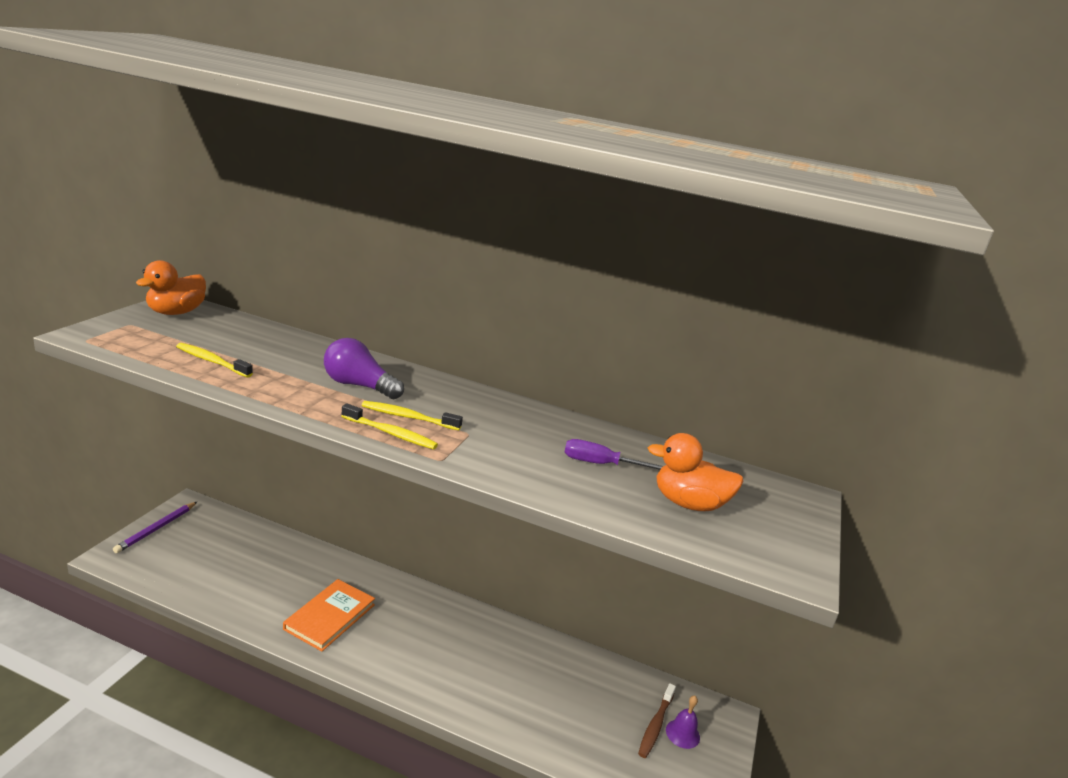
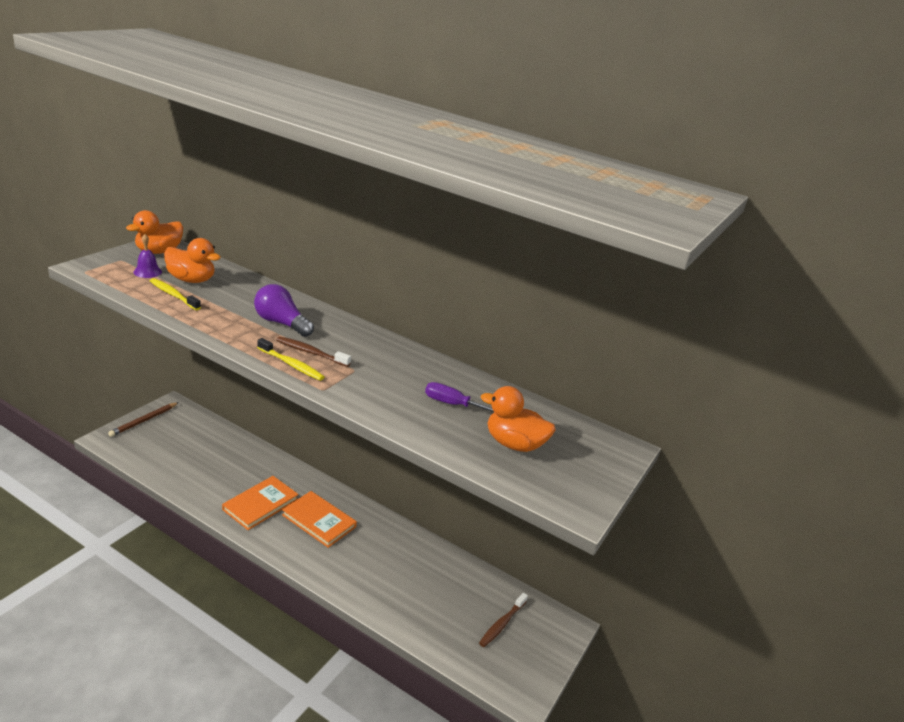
camera: 10 degrees right, 5 degrees up
(156, 529) = (144, 421): purple pencil -> brown pencil
(229, 343) = (191, 280): none -> orange duck
(406, 628) = (319, 521): none -> orange book
(408, 417) = (311, 352): yellow toothbrush -> brown toothbrush
(682, 733) = (523, 633): purple bell -> purple bell (147, 272)

